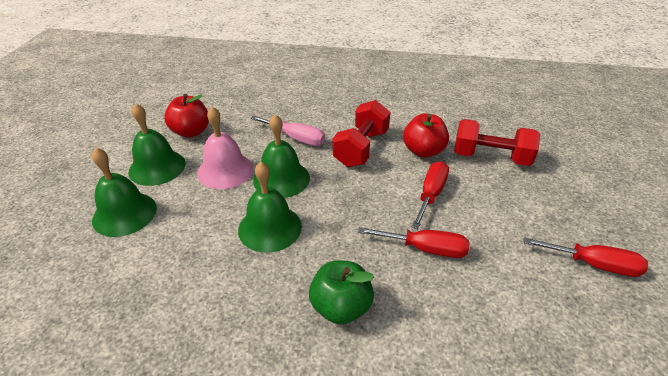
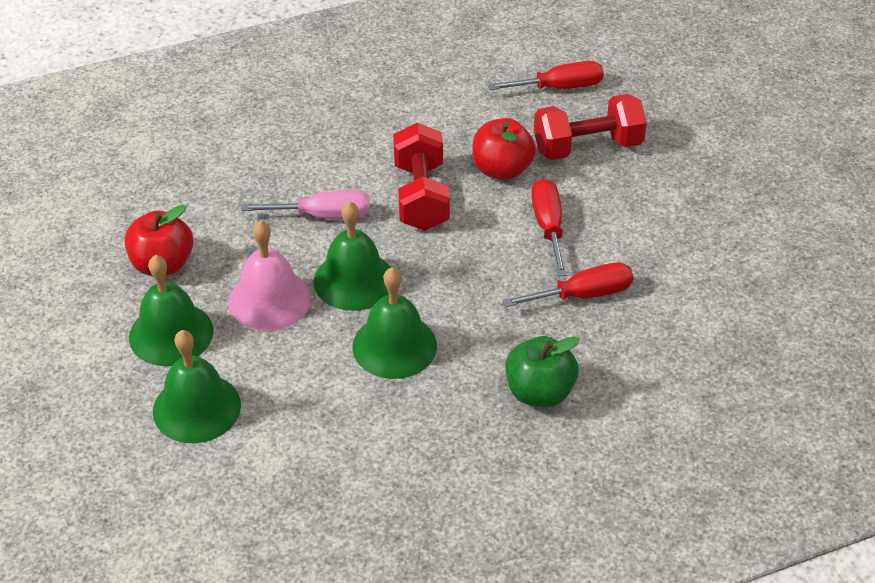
camera: 30 degrees left, 5 degrees up
(593, 264) = (756, 239): red screwdriver -> red screwdriver (559, 87)

